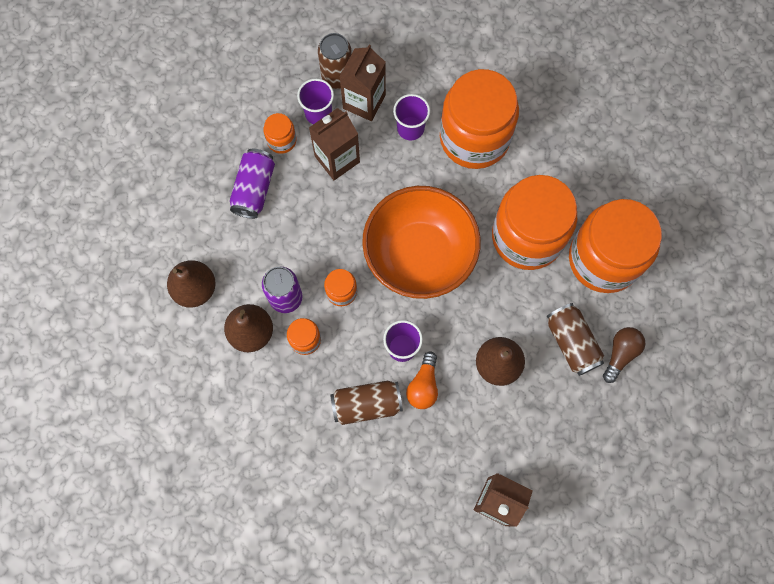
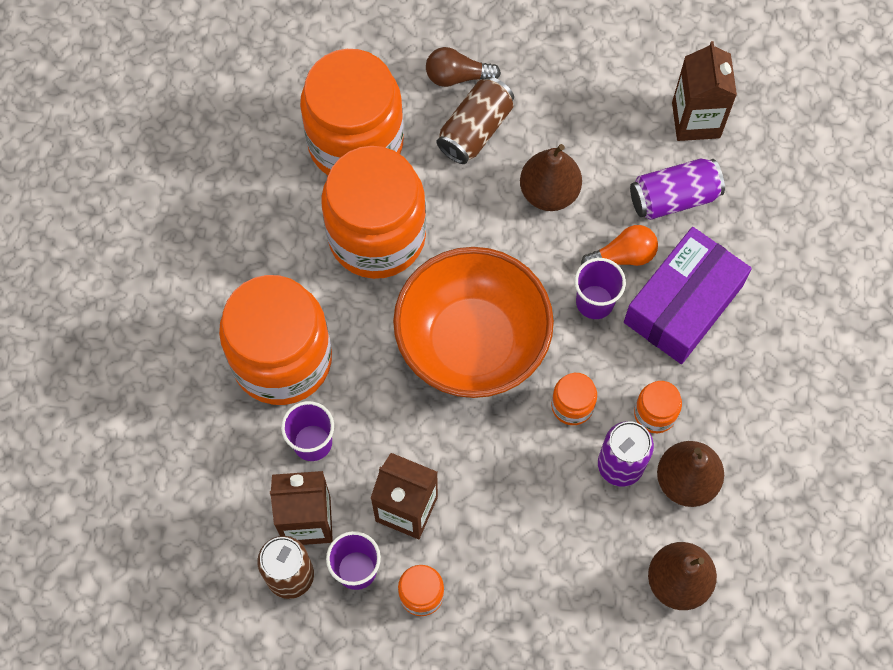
camera: 120 degrees left, 5 degrees down
(254, 189) = (507, 589): purple can -> purple can (674, 198)
(366, 404) = (683, 304): brown can -> purple box

